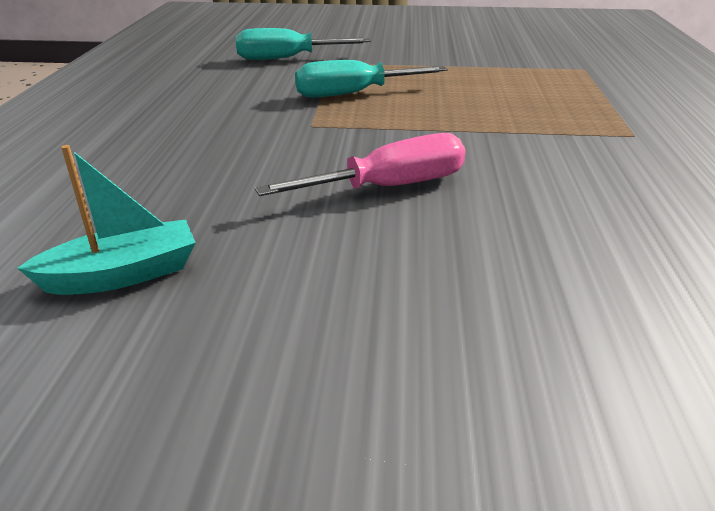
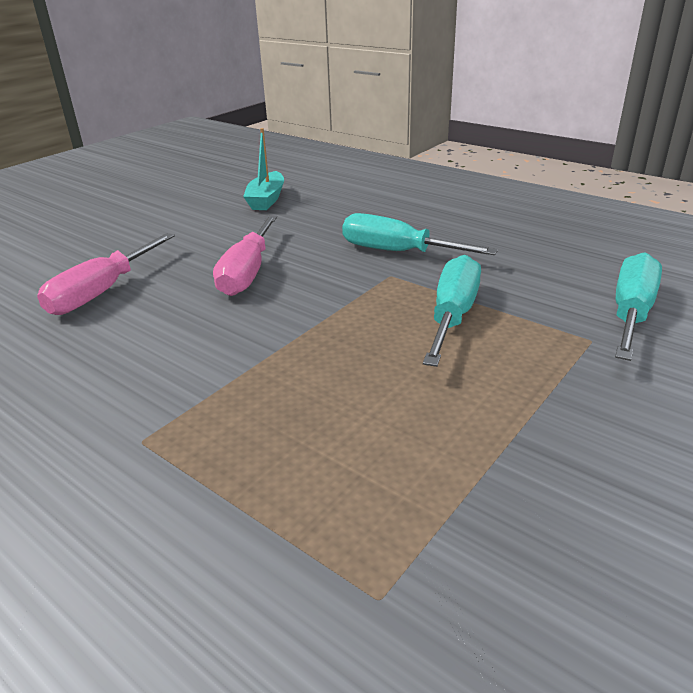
camera: 125 degrees right, 0 degrees up
(256, 133) = (397, 252): none -> turquoise screwdriver
(558, 257) = (102, 292): none -> pink screwdriver

